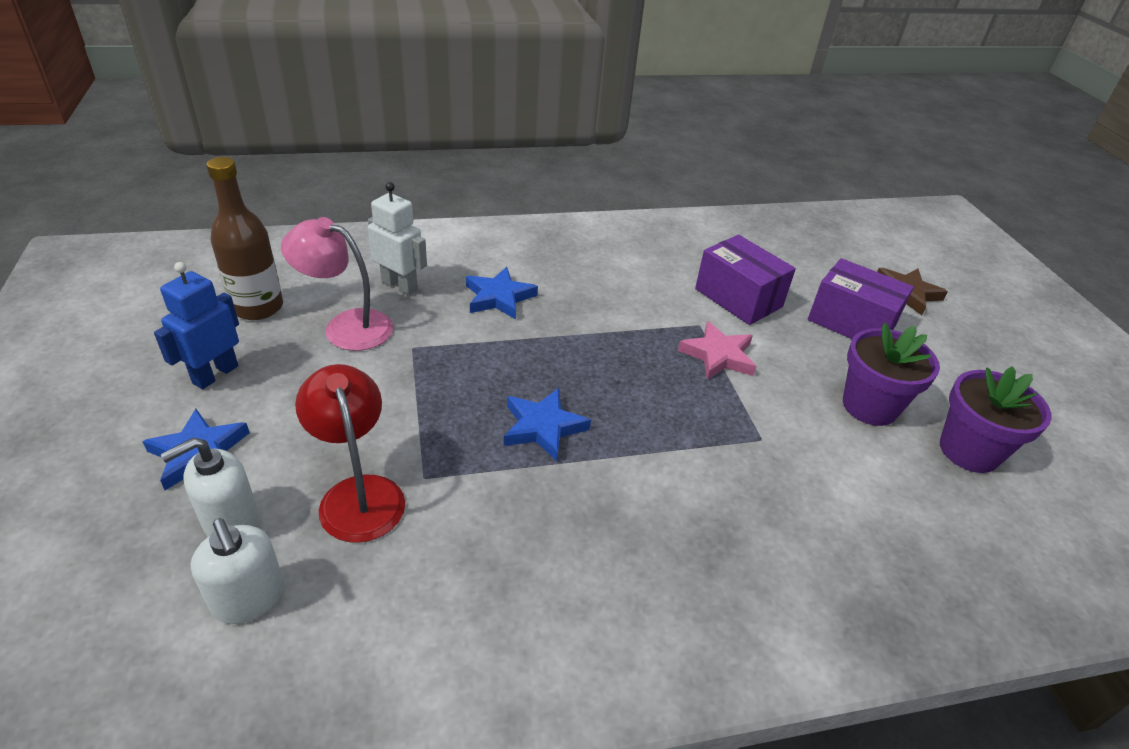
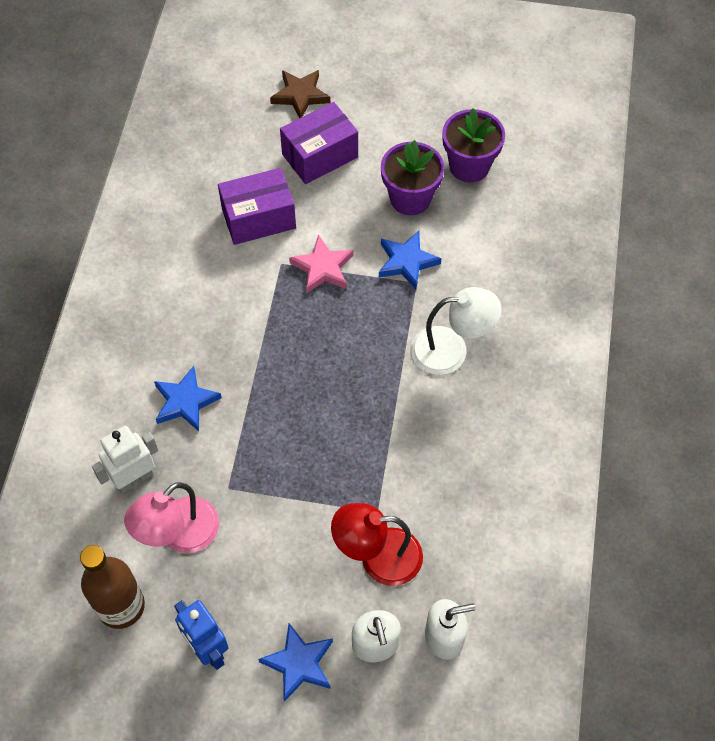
camera: 65 degrees left, 20 degrees up
(543, 427) = (355, 418): blue star -> blue star (407, 262)
(692, 497) = (451, 350): none -> white lamp

